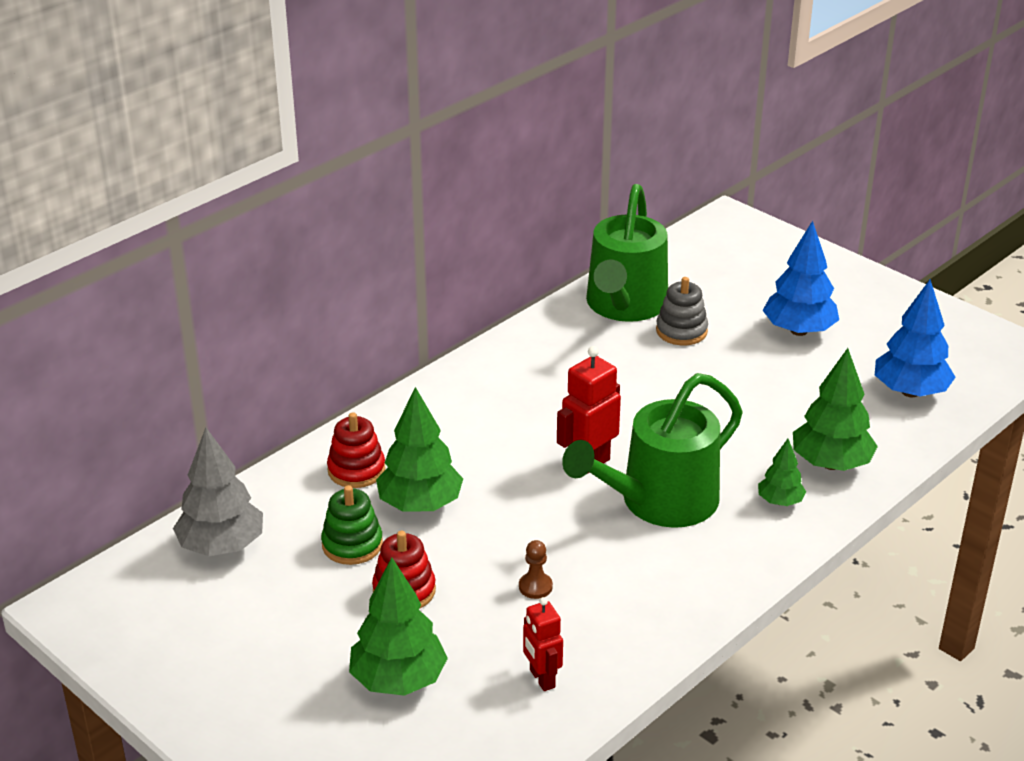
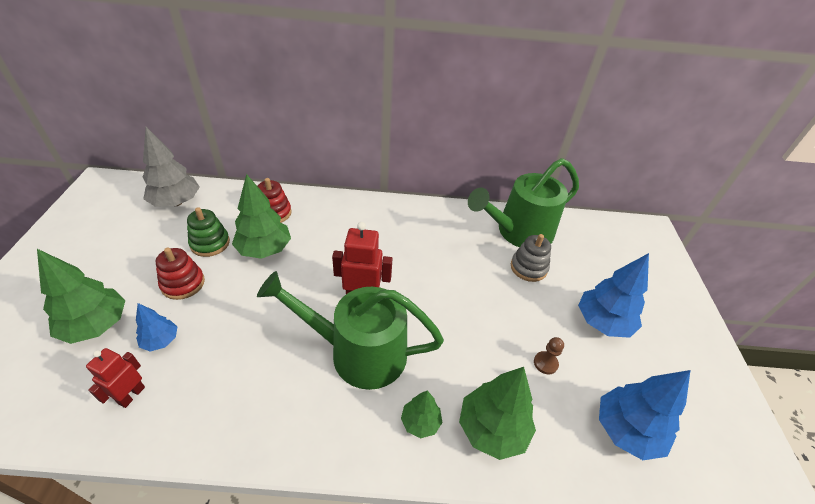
camera: 45 degrees right, 10 degrees up
(483, 636) = (161, 341): none -> blue tree
(535, 587) = (225, 339): brown pawn -> brown pawn (545, 363)

